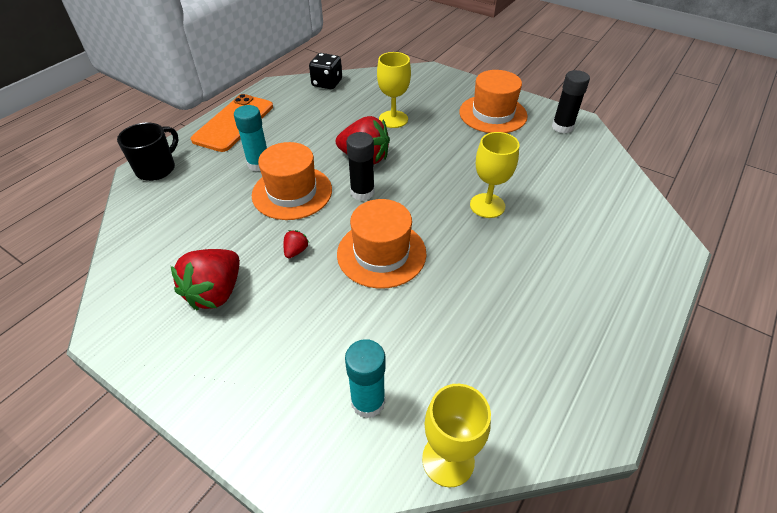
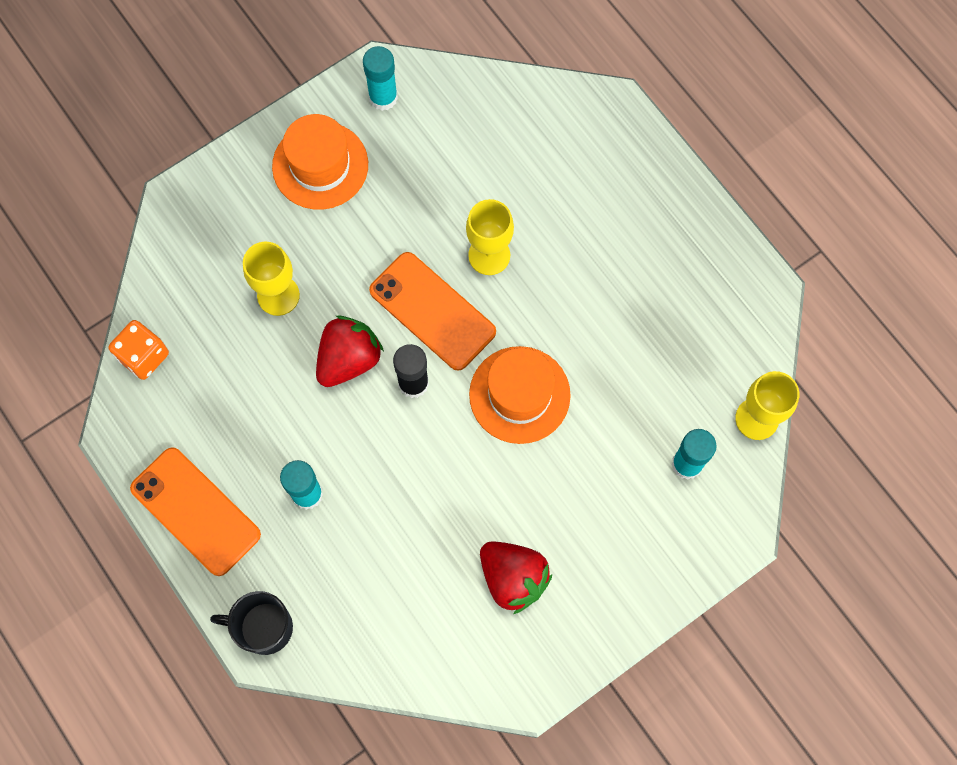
camera: 70 degrees left, 25 degrees up
(157, 168) = (264, 627): black mug -> black mug turned 45 degrees counterclockwise
(292, 192) = (381, 465): orange hat -> none
(296, 251) = (483, 483): red strawberry -> none
(327, 83) = (143, 356): black dice -> orange dice
(423, 188) = (432, 311): none -> orange phone
(562, 127) = (383, 97): black glue stick -> turquoise glue stick

